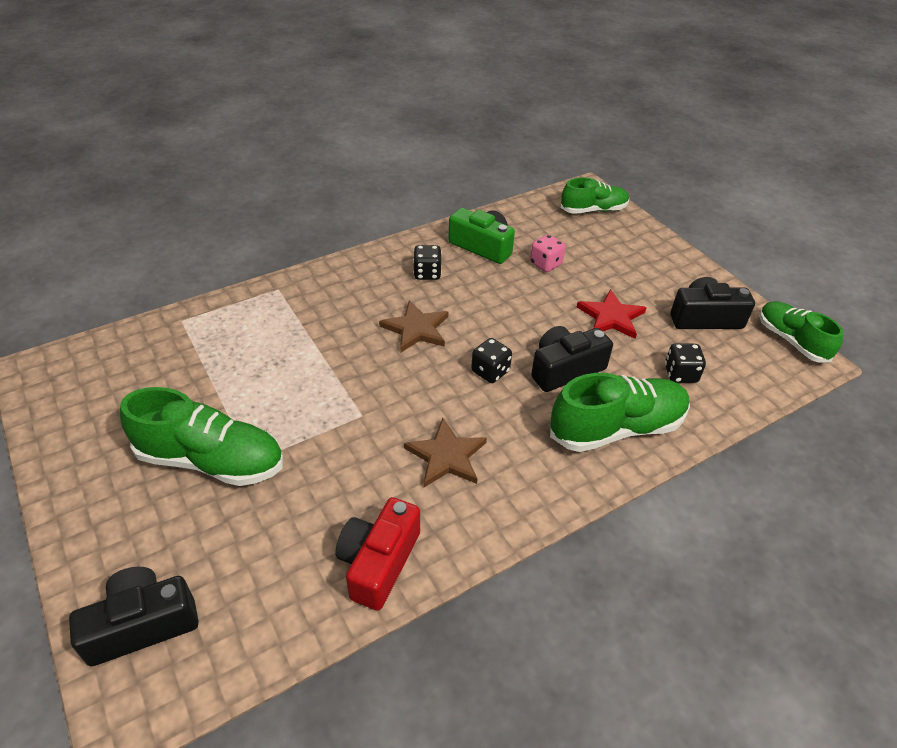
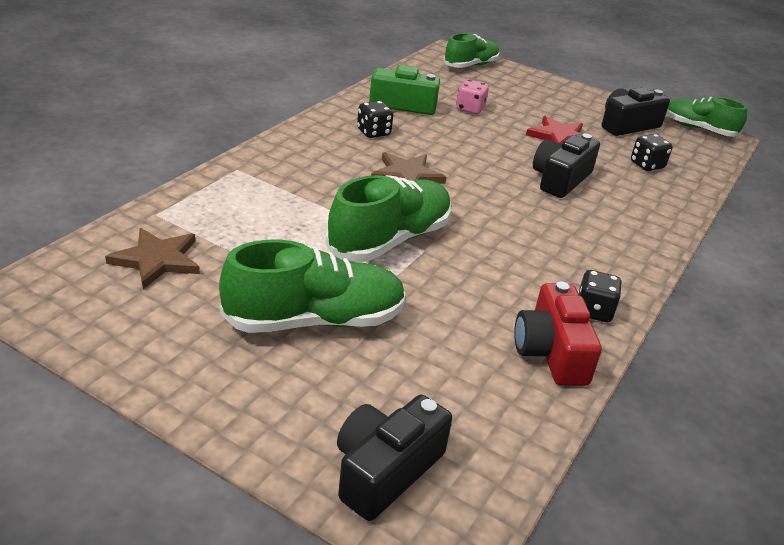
camera: 30 degrees left, 10 degrees down
(446, 456) = (529, 261): brown star -> brown star (157, 260)
(490, 371) = (502, 193): black dice -> black dice (593, 311)
(616, 428) = (638, 210): green shoe -> green shoe (389, 240)

